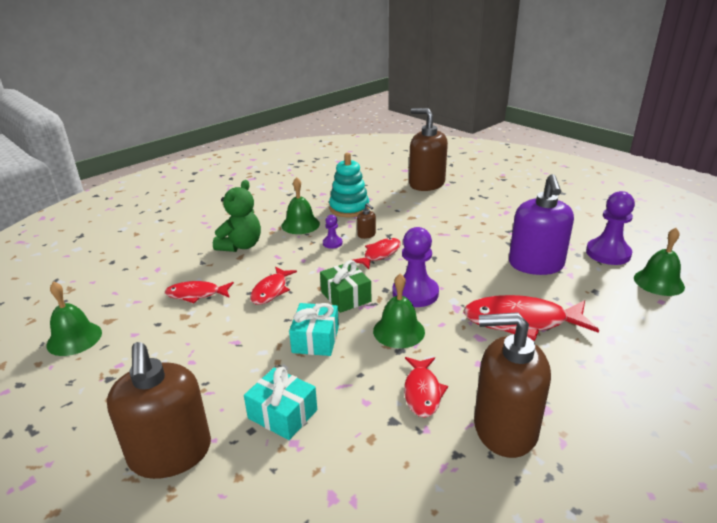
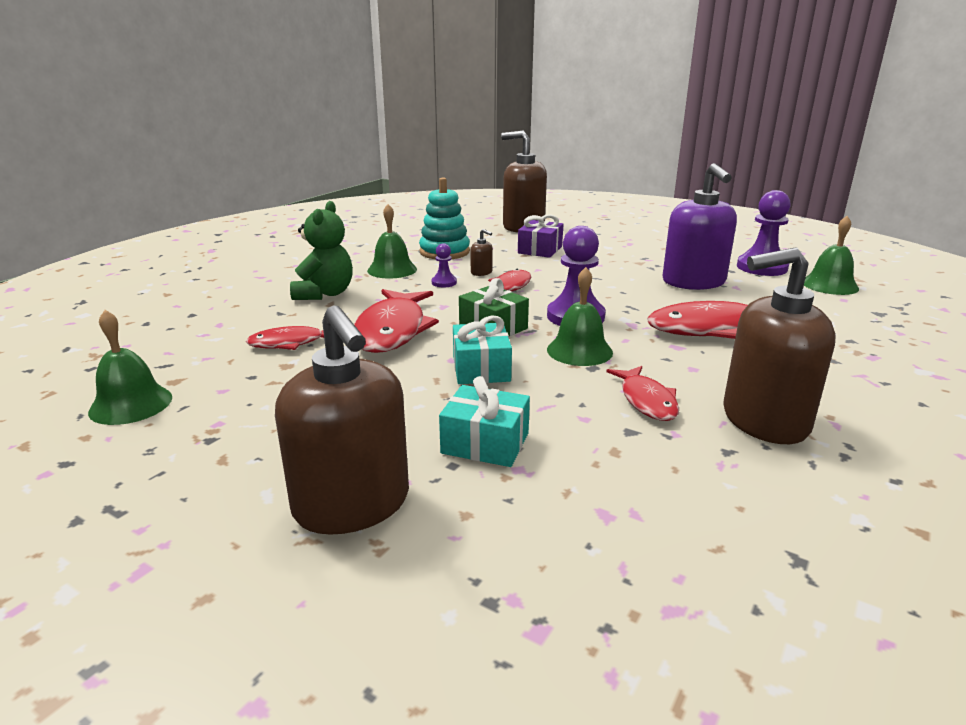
camera: 15 degrees left, 5 degrees down
(271, 291) = (392, 330): red fish -> red fish, size x1.74
(426, 213) = (540, 250): none -> purple gift

